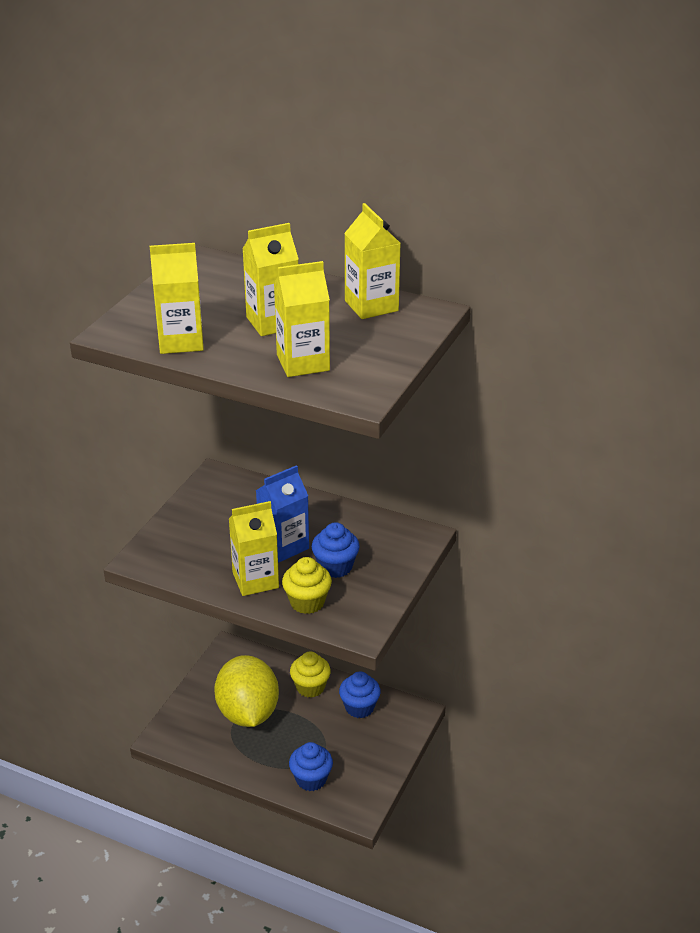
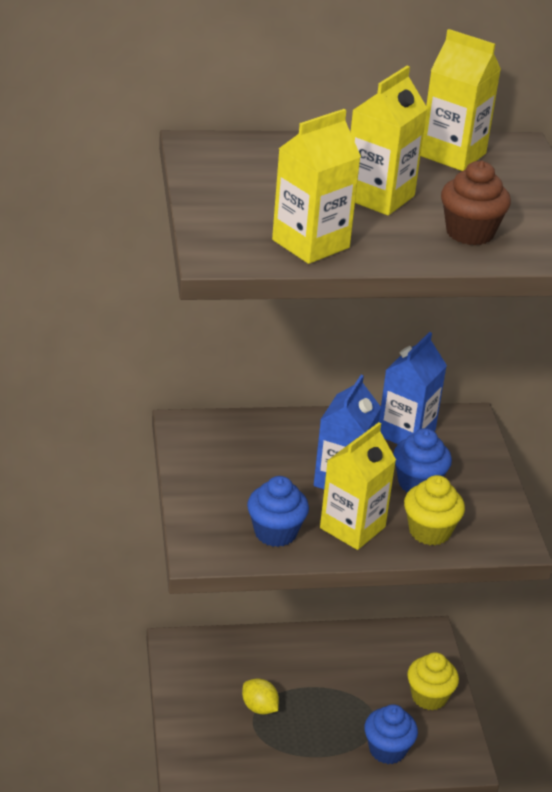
camera: 35 degrees left, 0 degrees up
(248, 713) = (259, 707): yellow lemon -> yellow lemon, size x0.42
(303, 363) = (469, 233): yellow carton -> brown cupcake
(310, 687) = (300, 652): yellow cupcake -> yellow cupcake (429, 697)
(359, 707) = (369, 652): blue cupcake -> blue cupcake (275, 532)
(365, 529) = (406, 433): none -> blue carton

